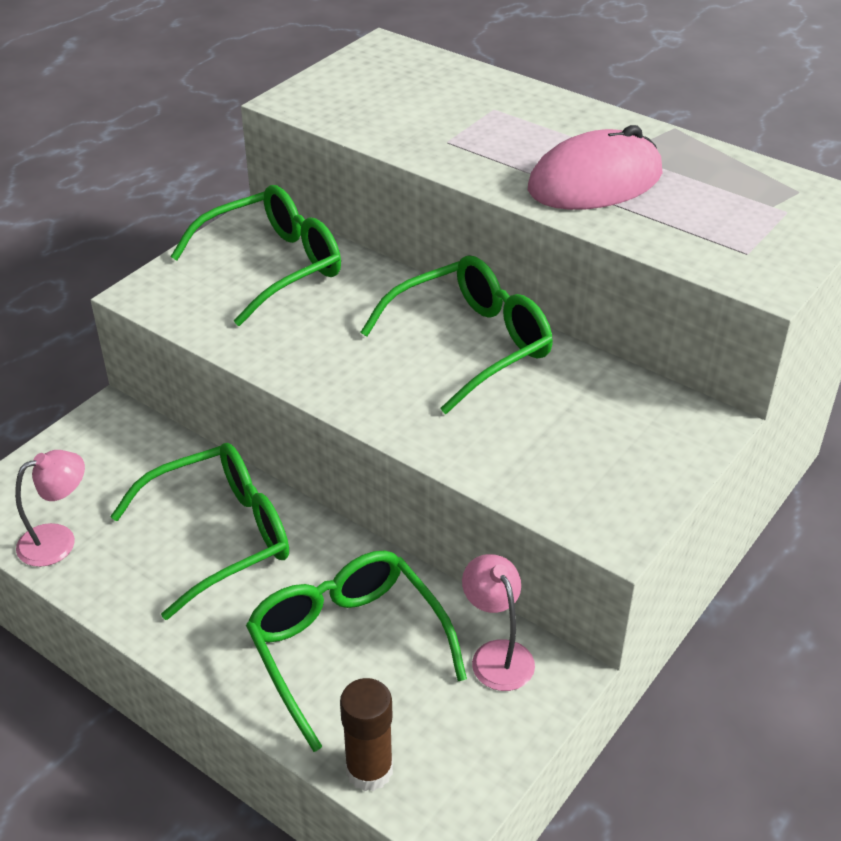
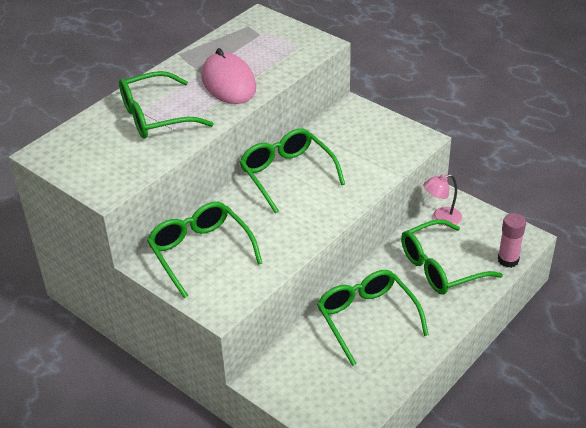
camera: 85 degrees left, 0 degrees up
(58, 540) = (369, 390): pink lamp -> none
(369, 770) = (508, 260): brown glue stick -> pink glue stick
(482, 121) = (155, 116): none -> green glasses

